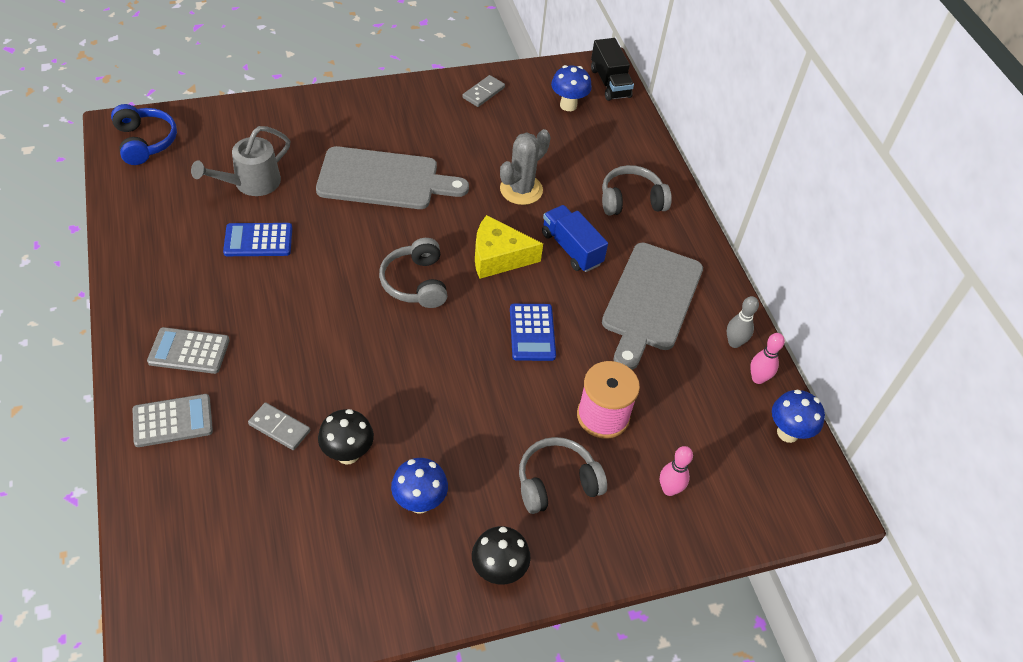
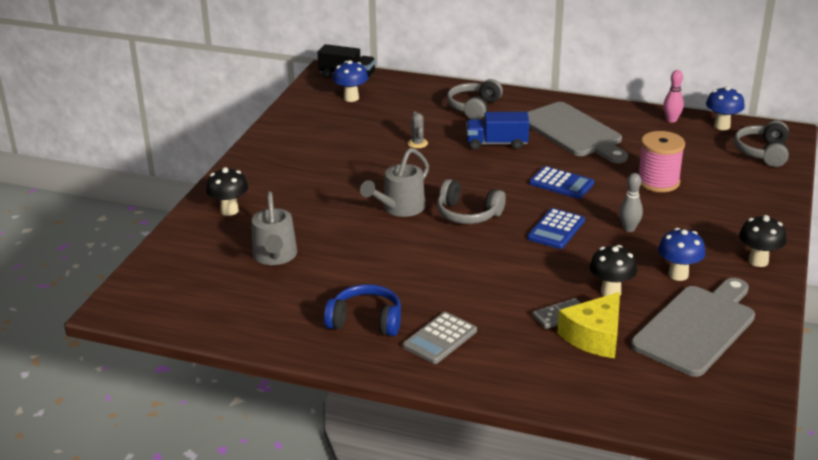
camera: 50 degrees left, 20 degrees down
(145, 142) = (154, 297): blue headphones -> blue headphones (366, 321)
(173, 421) = (509, 366): grey calculator -> none
(258, 240) = (347, 271): blue calculator -> blue calculator (556, 229)
(304, 121) = (229, 210): none -> black mushroom
(384, 179) = (342, 195): grey cutting board -> grey cutting board (697, 327)
(389, 229) = (399, 208): none -> grey watering can
(483, 93) = (295, 125): grey domino -> none
(498, 257) = (476, 173): yellow cheese -> yellow cheese (594, 336)
(521, 189) = (417, 143): grey cactus -> grey cactus, size x0.54
(556, 482) = (700, 216): grey headphones -> grey headphones (762, 152)
(669, 489) = (736, 179): pink bowling pin -> none
(734, 343) = (635, 117): grey bowling pin -> grey bowling pin (629, 228)

